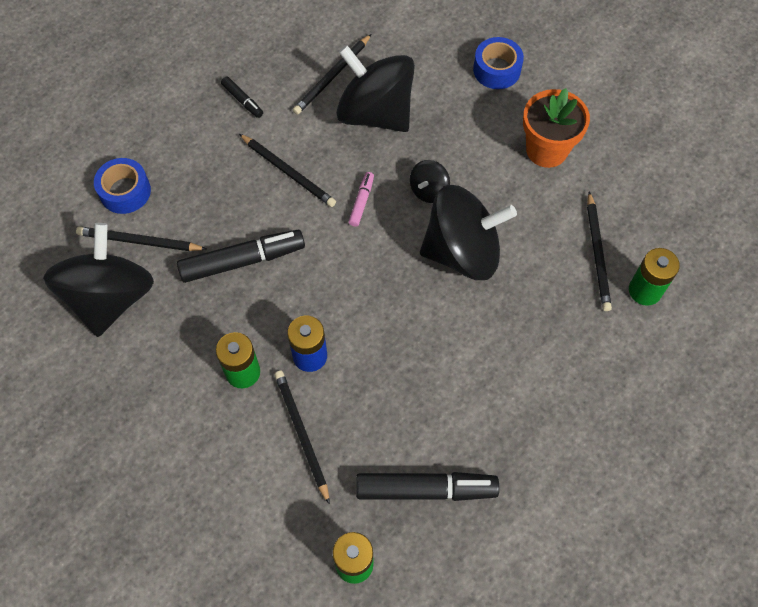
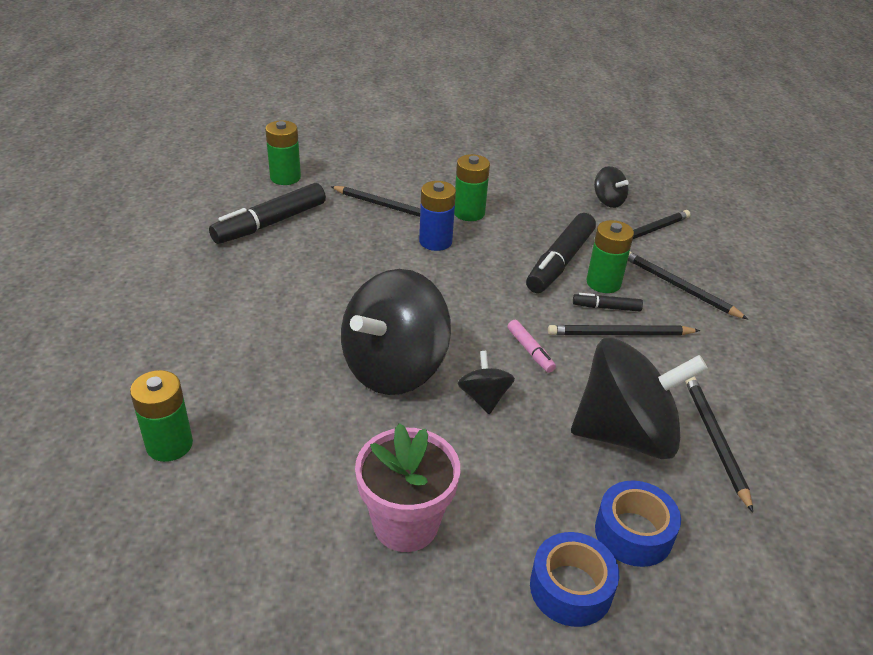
camera: 135 degrees right, 25 degrees down
(110, 297) = (608, 201): black spinning top -> black spinning top, size x0.45
(125, 191) = (703, 252): blue tape -> blue tape (633, 533)
(239, 219) = (603, 283): none -> green battery
(242, 100) = (744, 362): black marker -> black marker (606, 307)
(546, 150) = (405, 524): orange flower pot -> pink flower pot
(597, 254) = (251, 448): black pencil -> black pencil (679, 287)

